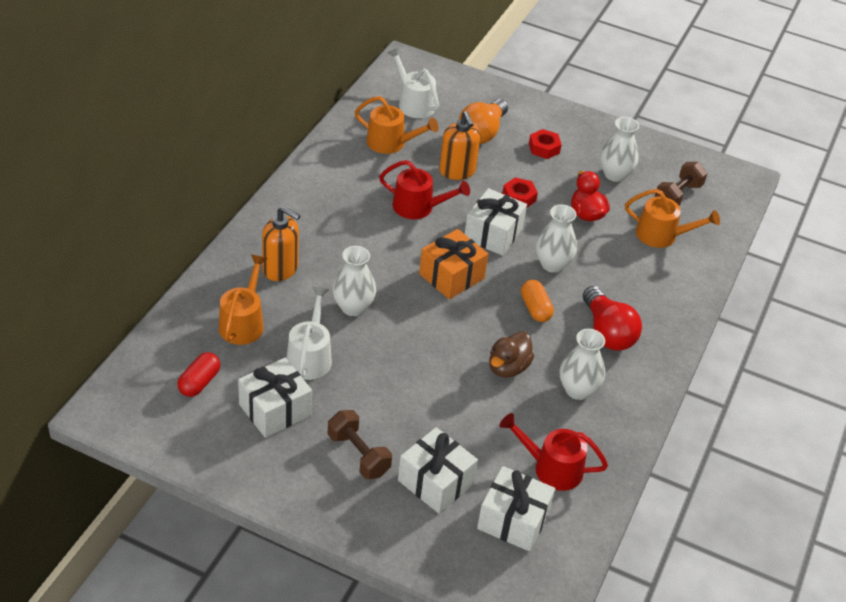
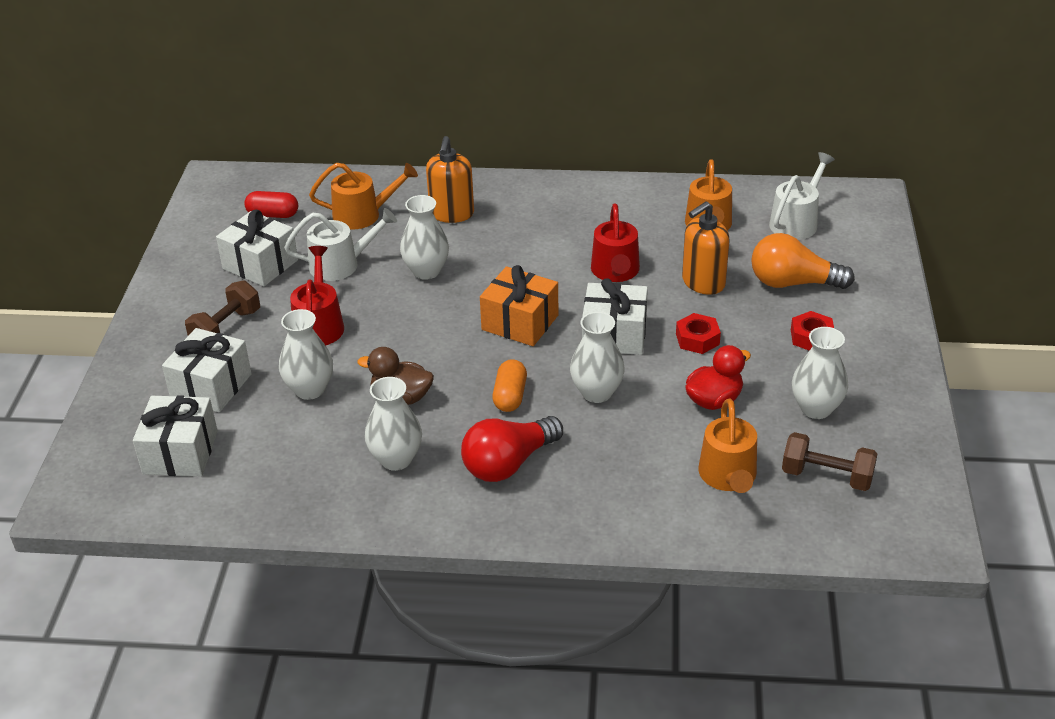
camera: 75 degrees right, 5 degrees down
(471, 419) = (310, 389): none -> white vase
(535, 308) = (510, 396): orange capsule -> orange capsule turned 45 degrees counterclockwise
(552, 468) = (265, 465): red watering can -> red watering can (319, 325)

